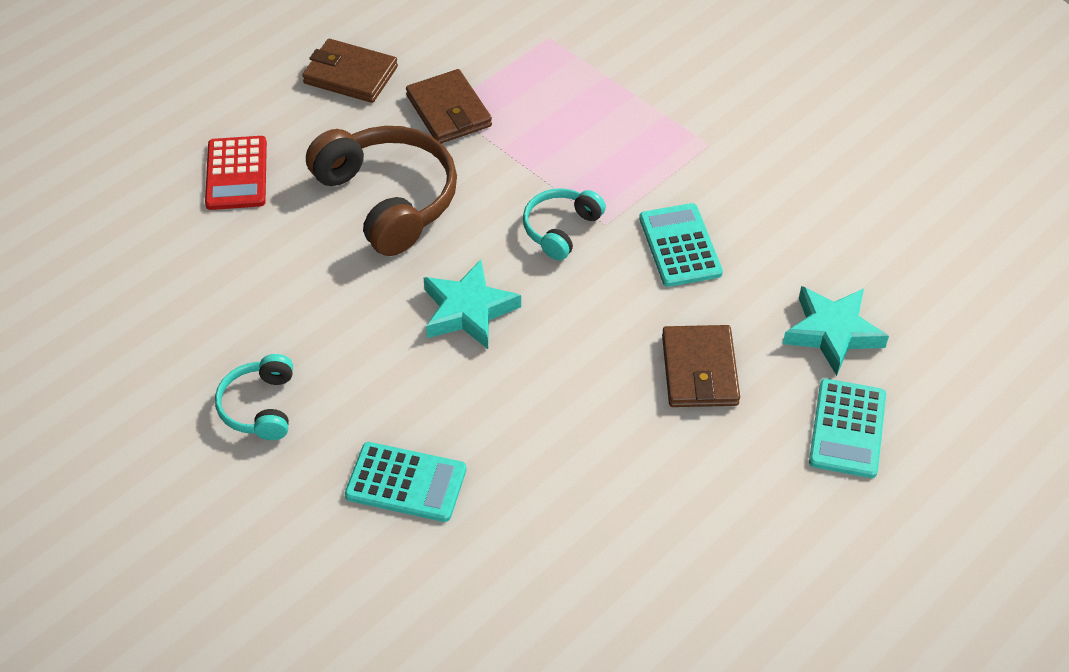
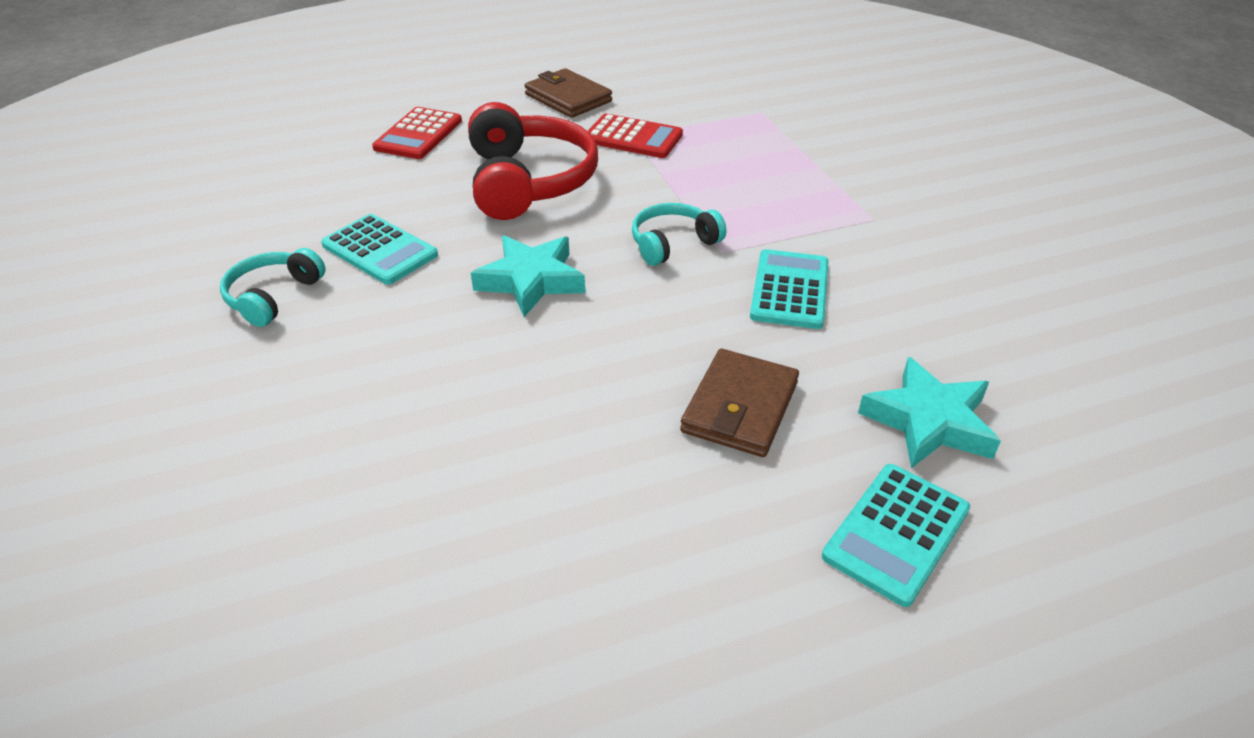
camera: 25 degrees right, 10 degrees down
(388, 199) = (529, 181): brown headphones -> red headphones
(406, 483) = (342, 406): turquoise calculator -> turquoise calculator (379, 250)
(449, 111) = (633, 138): brown wallet -> red calculator

